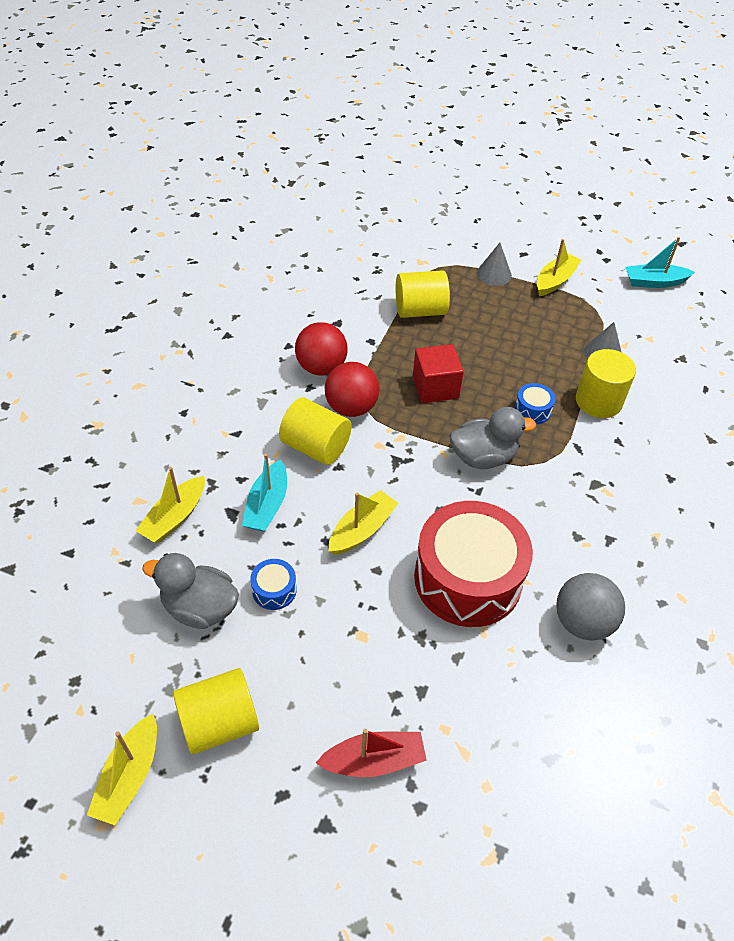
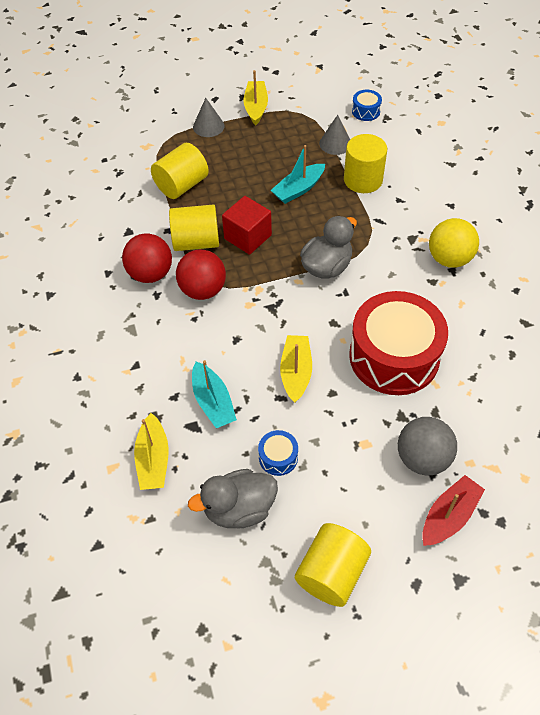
camera: 35 degrees left, 5 degrees up
(129, 776) = (308, 657): yellow boat -> none
(316, 447) = (206, 336): yellow cylinder -> yellow cylinder (196, 242)
(532, 410) = (327, 212): blue drum -> blue drum (366, 111)
(582, 622) = (485, 335): grey ball -> grey ball (422, 458)
(616, 527) = (449, 259): none -> yellow ball
(654, 282) = (322, 71): turquoise boat -> turquoise boat (298, 189)

